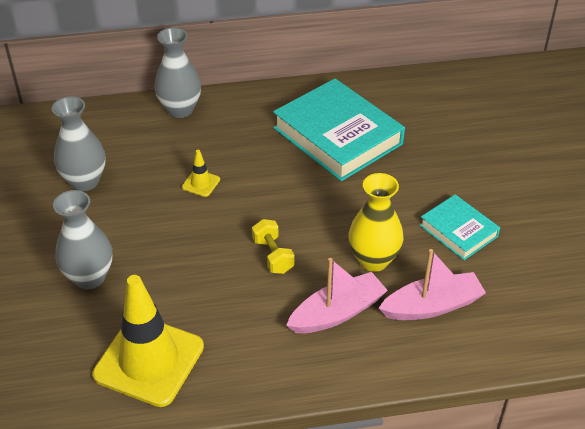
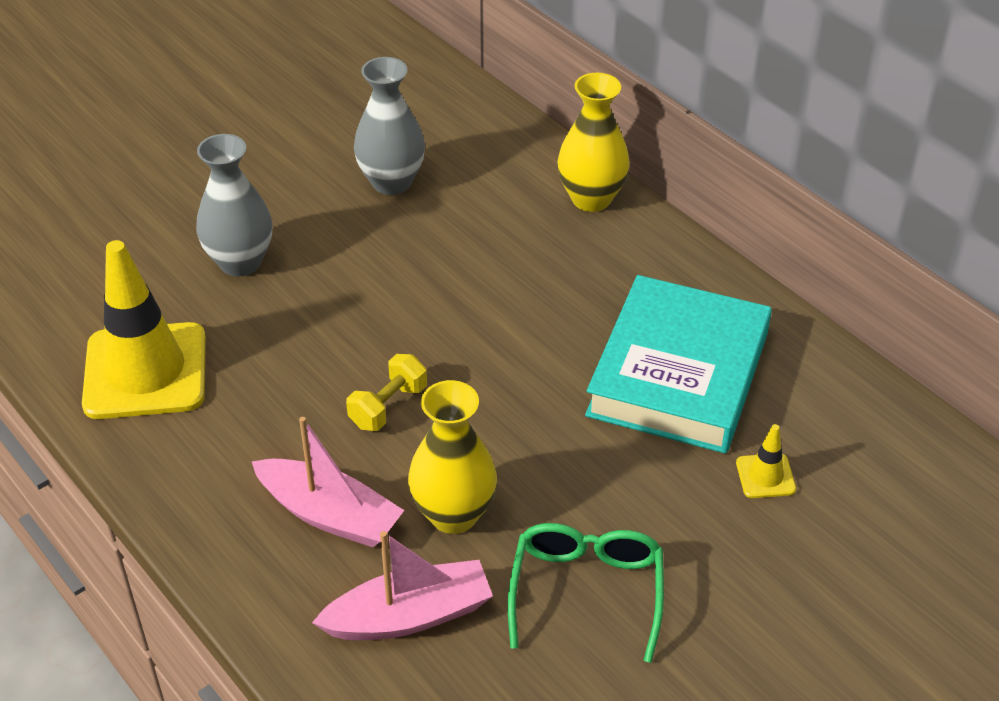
camera: 60 degrees right, 0 degrees up
(180, 110) = (591, 199): grey vase -> yellow vase
(201, 183) = (468, 281): yellow traffic cone -> yellow traffic cone (765, 476)
(432, 306) = (409, 616): pink boat -> pink boat turned 60 degrees counterclockwise
(458, 231) = (586, 592): turquoise book -> green glasses

